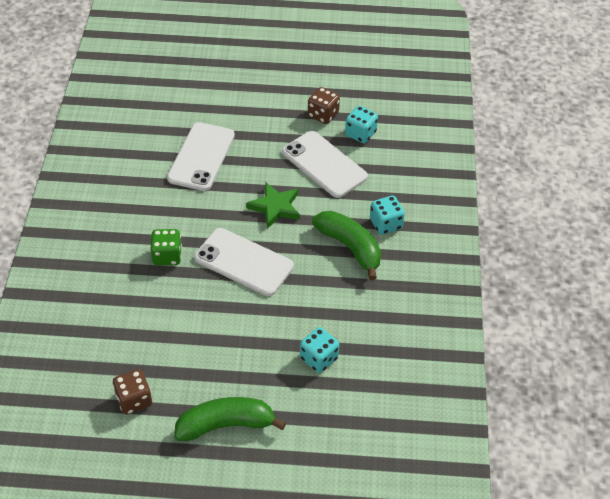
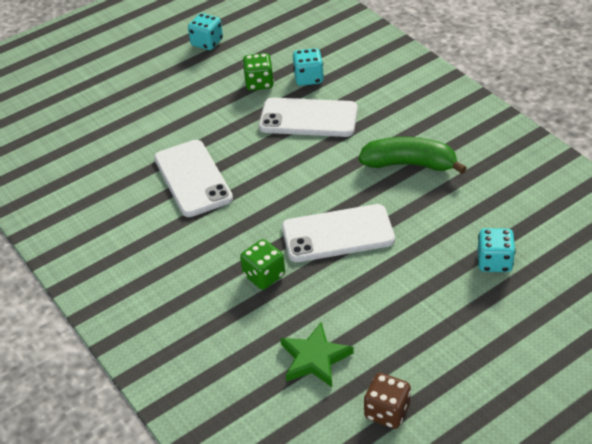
camera: 35 degrees left, 5 degrees down
(226, 425) = (490, 369): green banana -> none
(275, 207) = (309, 175): green star -> green star (315, 358)
(323, 115) = (259, 83): brown dice -> green dice
(385, 224) = (414, 129): turquoise dice -> turquoise dice (207, 43)

